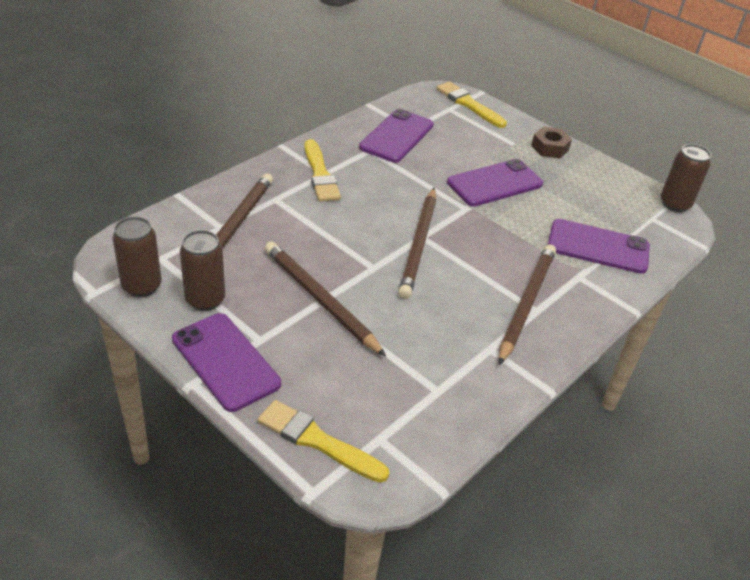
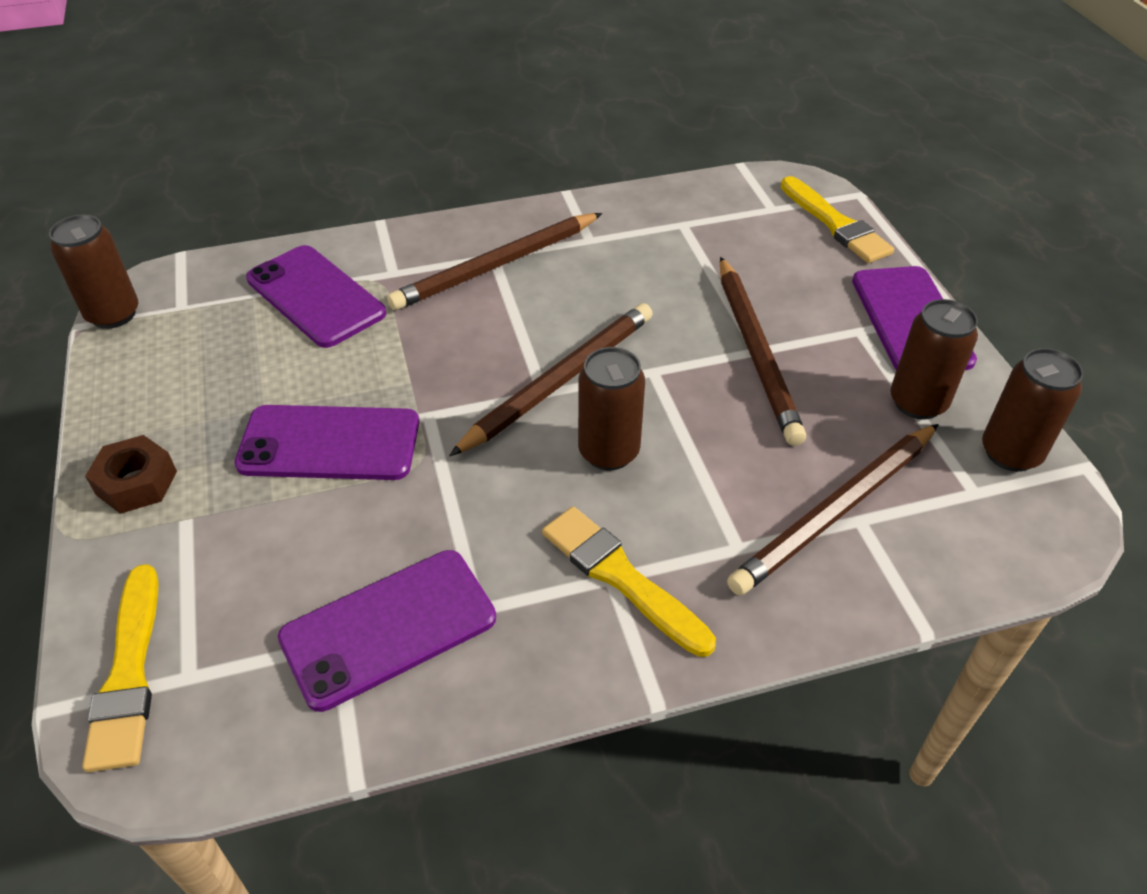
camera: 145 degrees left, 5 degrees up
(320, 174) = (621, 577): yellow brush -> yellow brush turned 60 degrees counterclockwise
(364, 219) = (608, 452): none -> brown can

